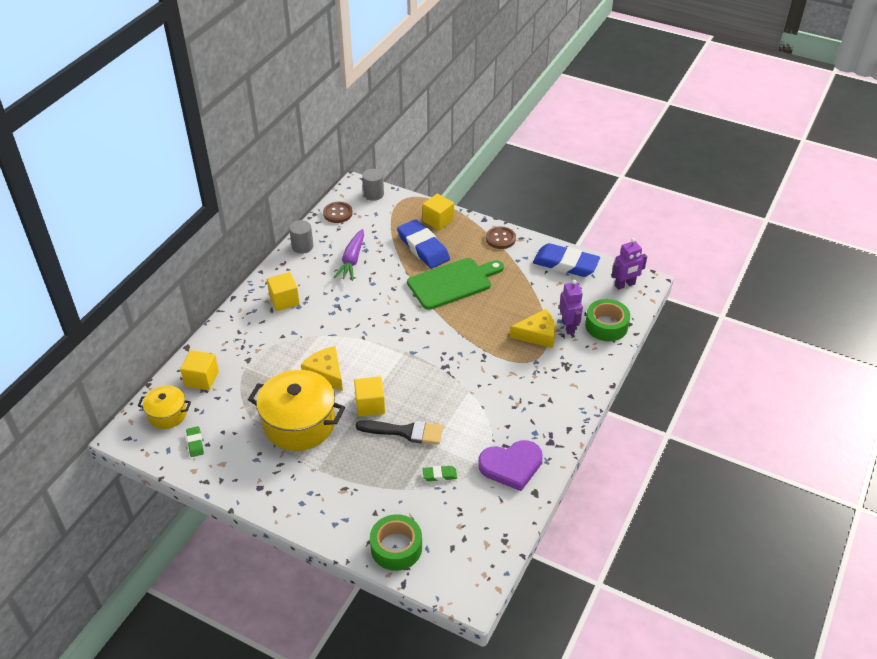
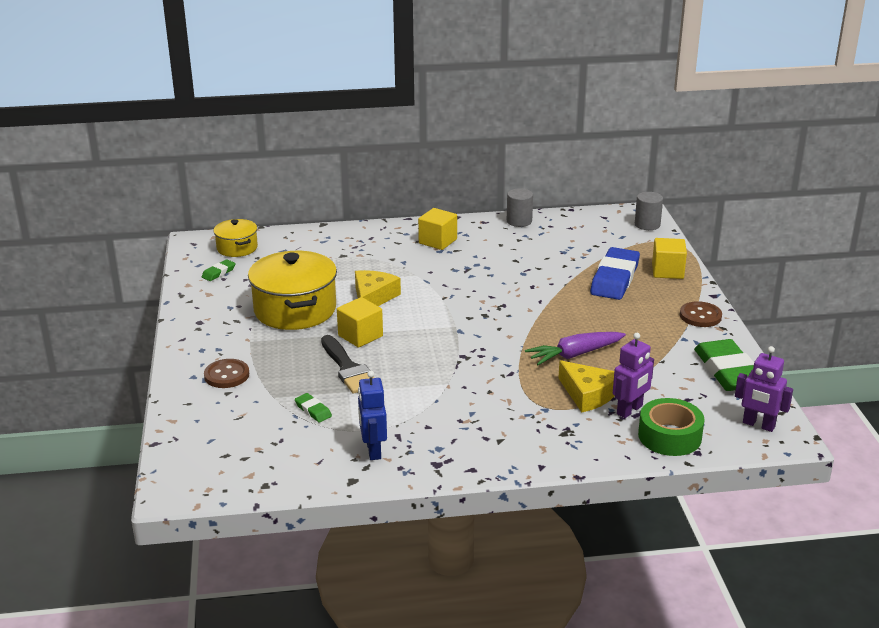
camera: 55 degrees right, 15 degrees down
(202, 379) = (294, 245): yellow cube -> none
(337, 213) = (590, 219): brown button -> brown button (226, 375)
(352, 260) = (538, 251): purple carrot -> purple carrot (574, 355)
(396, 547) = (195, 421): green tape -> none
(452, 283) = (589, 314): green cutting board -> none
(511, 466) = (373, 450): purple heart -> blue robot
(565, 264) = (728, 371): blue eraser -> green eraser

